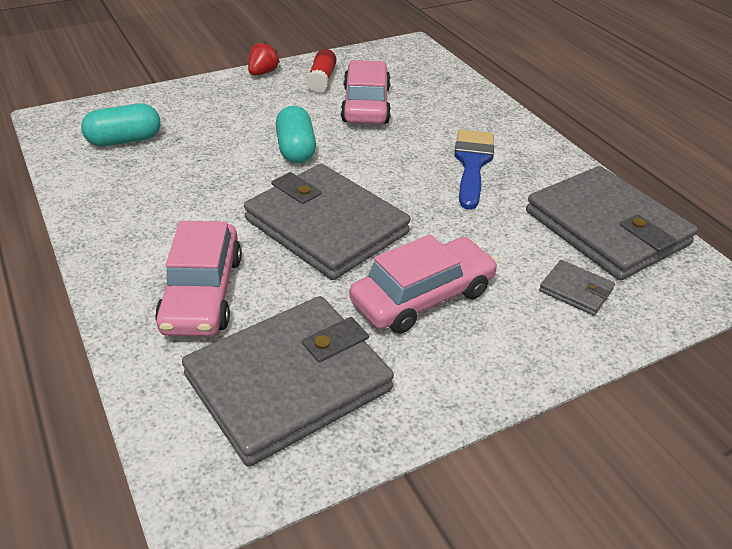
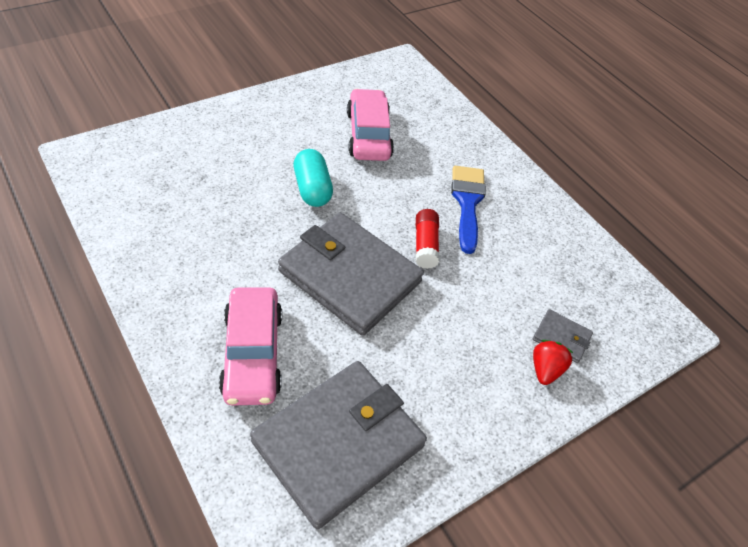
camera: 10 degrees left, 10 degrees up
(124, 140) = (154, 181): turquoise capsule -> none
(262, 73) = (270, 96): red strawberry -> red strawberry (545, 369)
(322, 80) = (325, 104): red glue stick -> red glue stick (425, 245)
(422, 297) = (438, 350): pink car -> none
(606, 228) = (582, 271): grey wallet -> none

